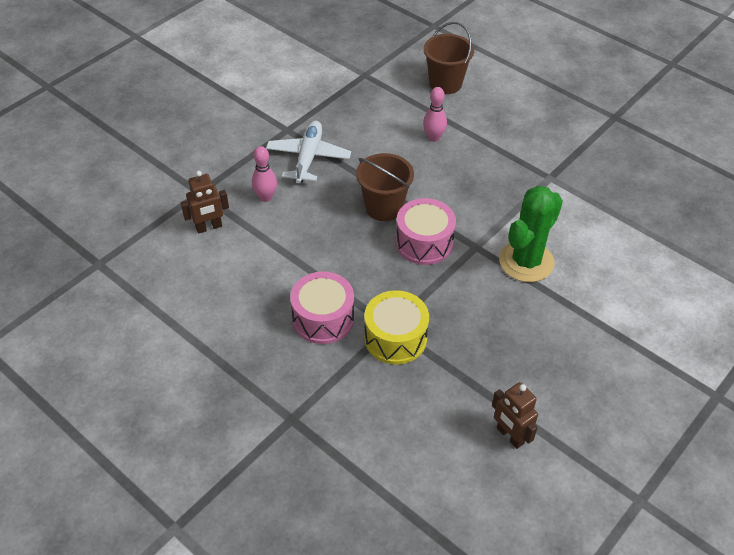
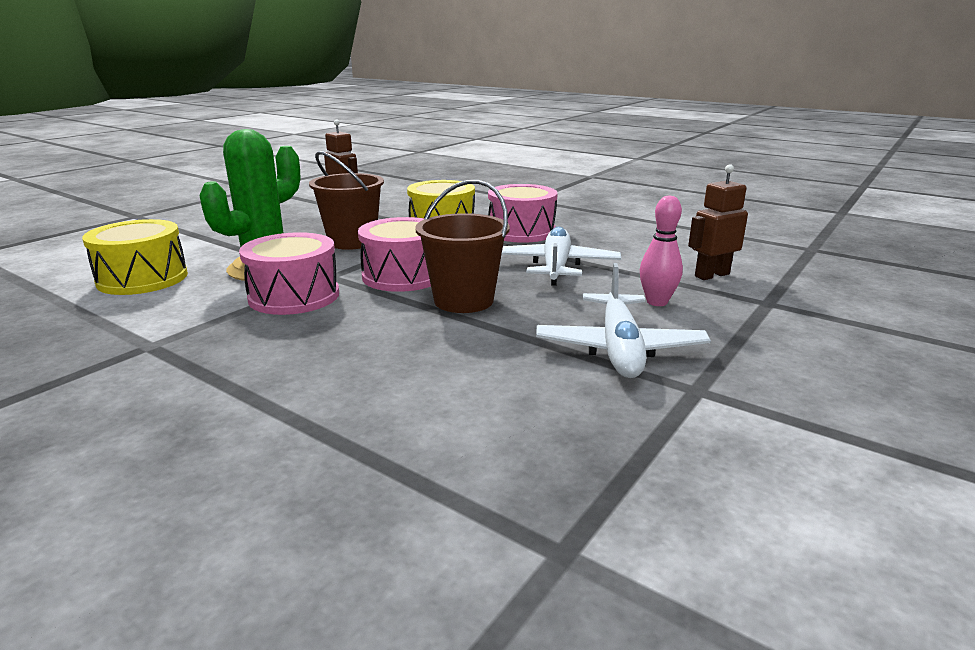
camera: 175 degrees right, 25 degrees down
(313, 248) = (556, 267): none -> white plane
(433, 138) = (361, 392): pink bowling pin -> none
(445, 83) = (284, 537): brown bucket -> brown bucket (352, 242)
(491, 221) = (294, 296): none -> pink drum
(606, 252) = (143, 279): none -> yellow drum

